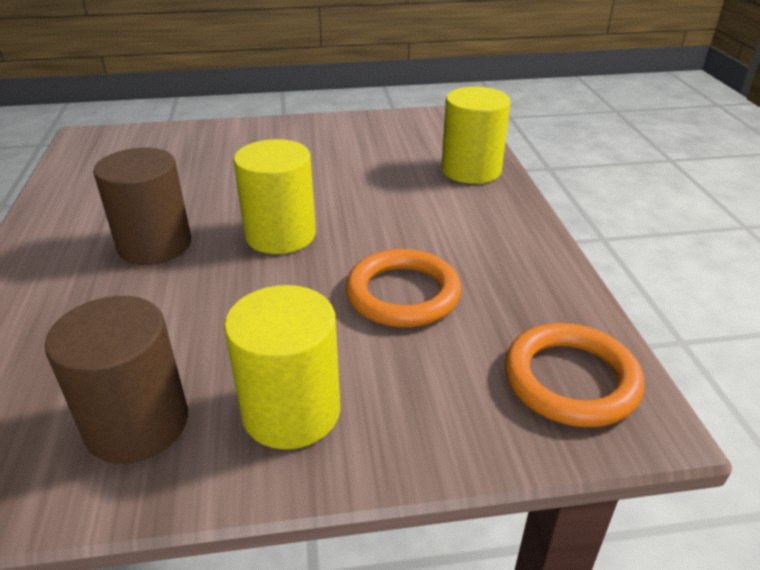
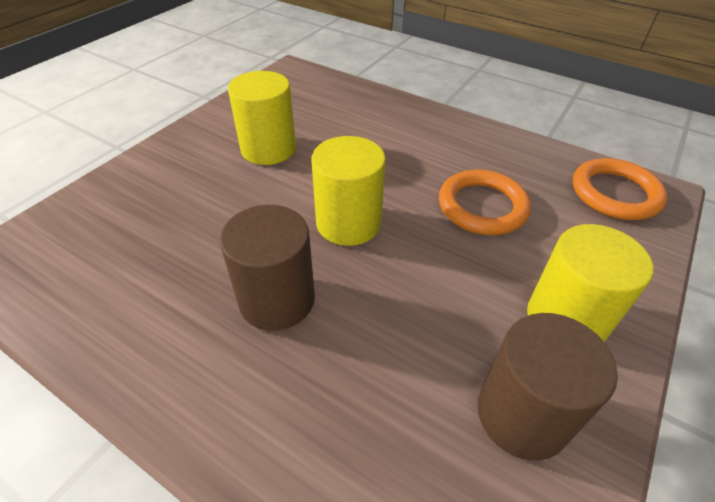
camera: 50 degrees left, 10 degrees up
(471, 170) = (370, 104): yellow cylinder -> yellow cylinder (268, 149)

